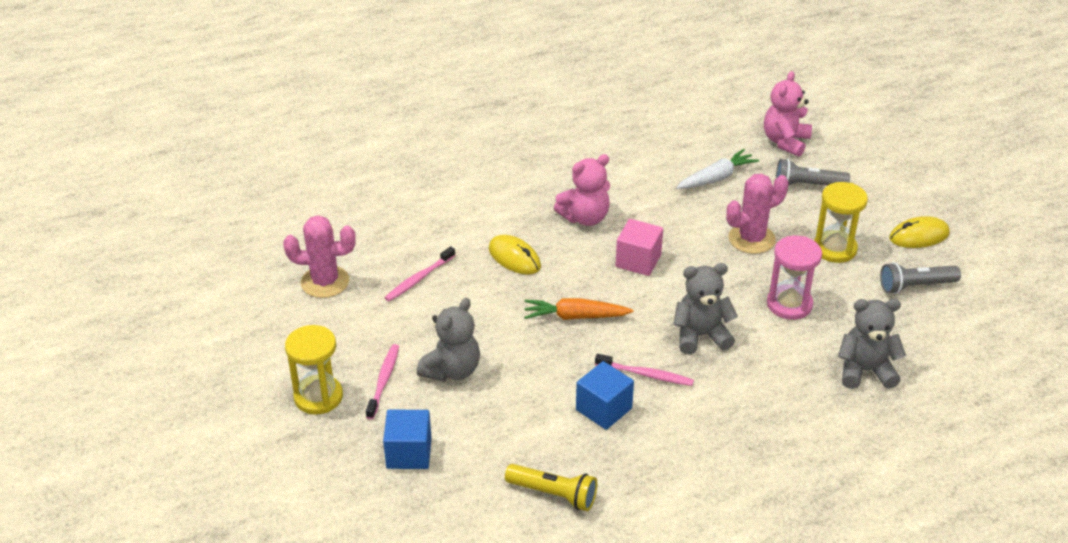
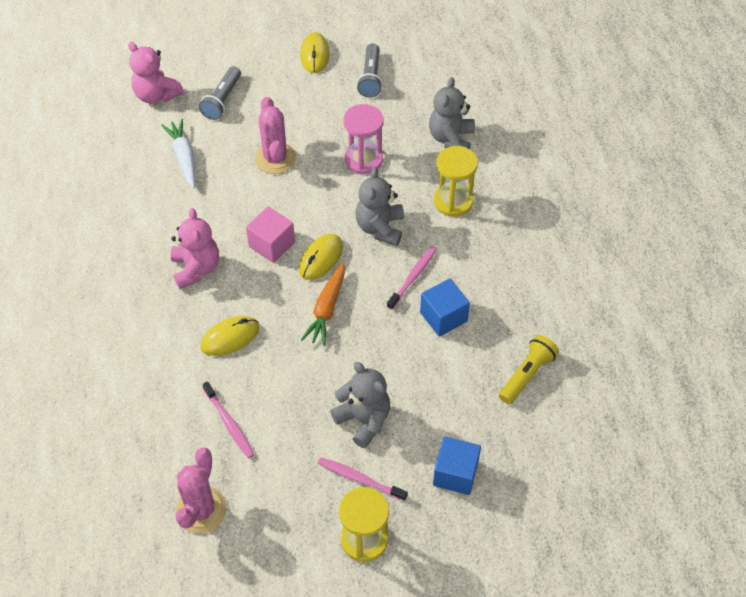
camera: 75 degrees left, 15 degrees up
(637, 299) = (321, 258): none -> yellow mouse
(834, 249) = (309, 110): yellow hourglass -> yellow hourglass (453, 201)

